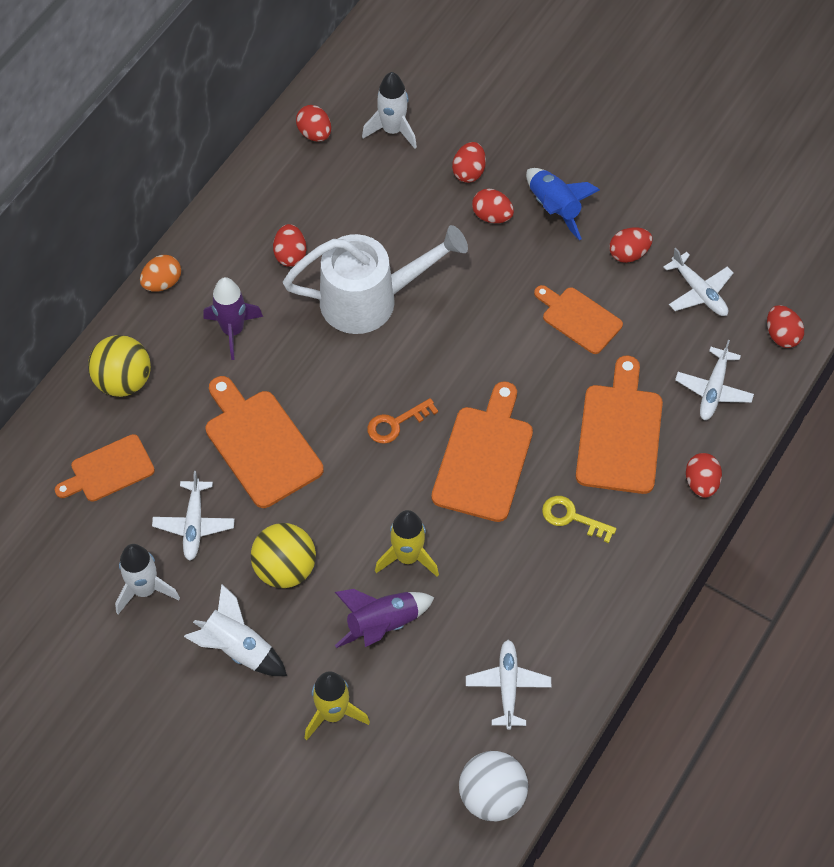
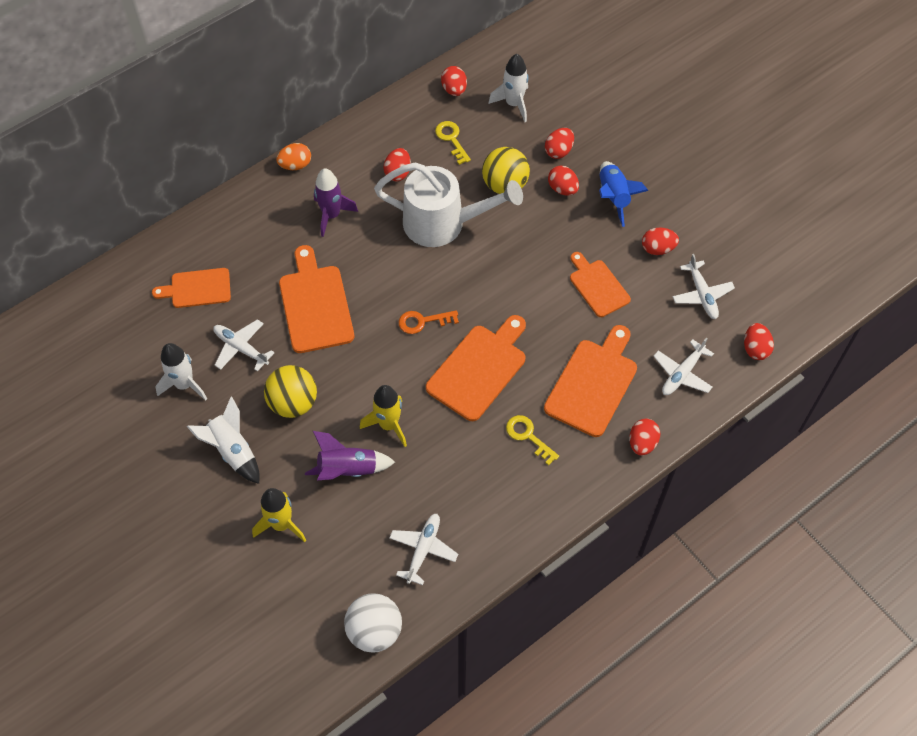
camera: 20 degrees right, 0 degrees up
(123, 381) = (236, 227): yellow ball -> yellow ball (505, 185)
(194, 524) = (241, 348): white plane -> white plane turned 105 degrees clockwise
(337, 195) = (451, 139): none -> yellow key

